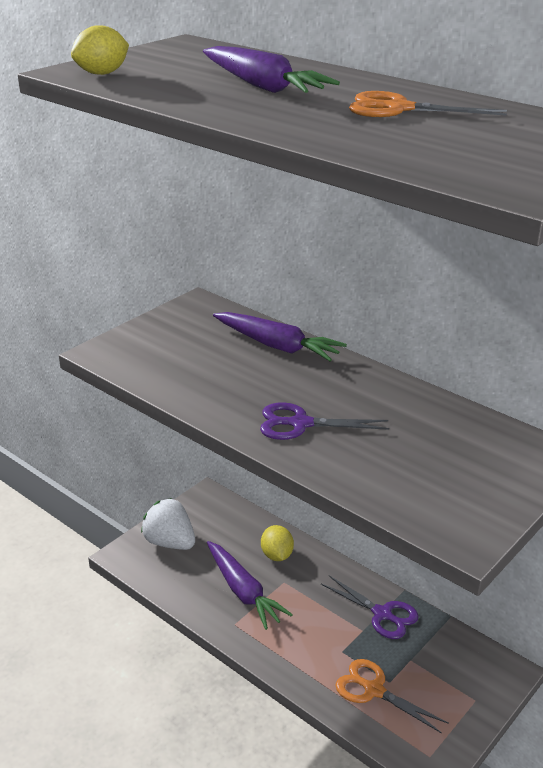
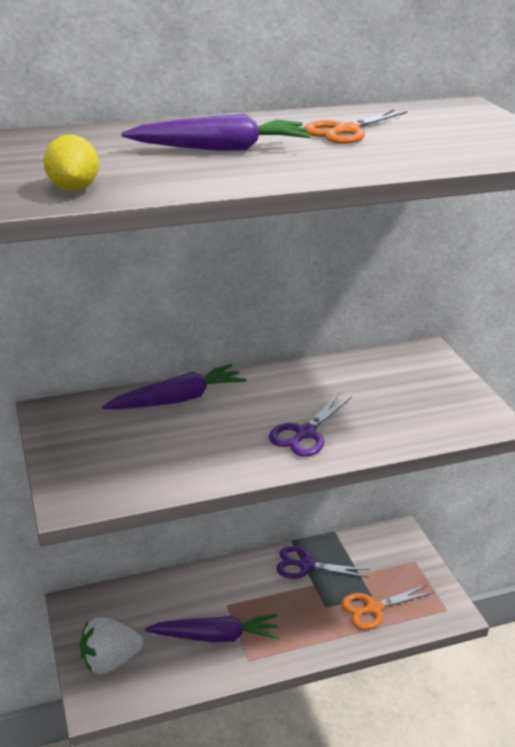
camera: 60 degrees left, 0 degrees up
(277, 555) = (192, 594): yellow lemon -> none
(382, 614) = (306, 565): purple scissors -> purple scissors turned 150 degrees counterclockwise

